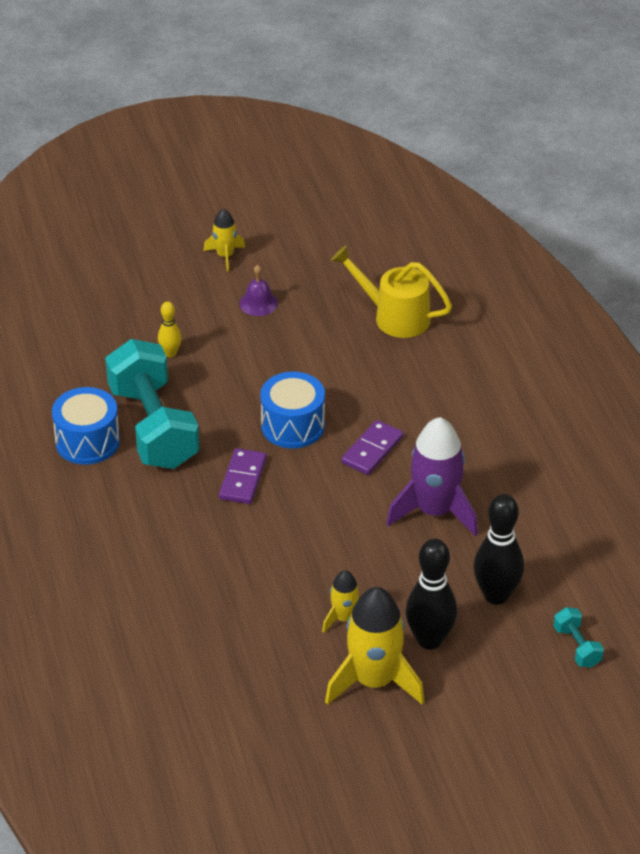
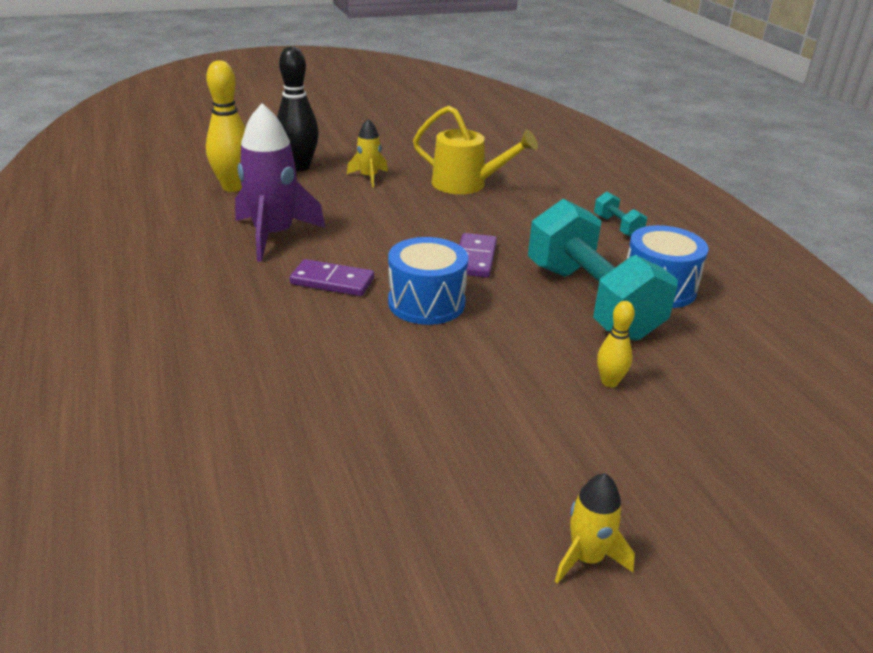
camera: 175 degrees right, 10 degrees down
(258, 303) = (501, 461): purple bell -> none
(372, 450) = (332, 281): purple domino -> purple domino turned 75 degrees clockwise
(374, 681) = (347, 151): yellow rocket -> none
(393, 316) = (277, 442): yellow watering can -> yellow watering can (467, 185)
(496, 595) = (233, 187): black bowling pin -> yellow bowling pin
(577, 647) = (178, 163): turquoise dumbbell -> turquoise dumbbell (617, 227)

